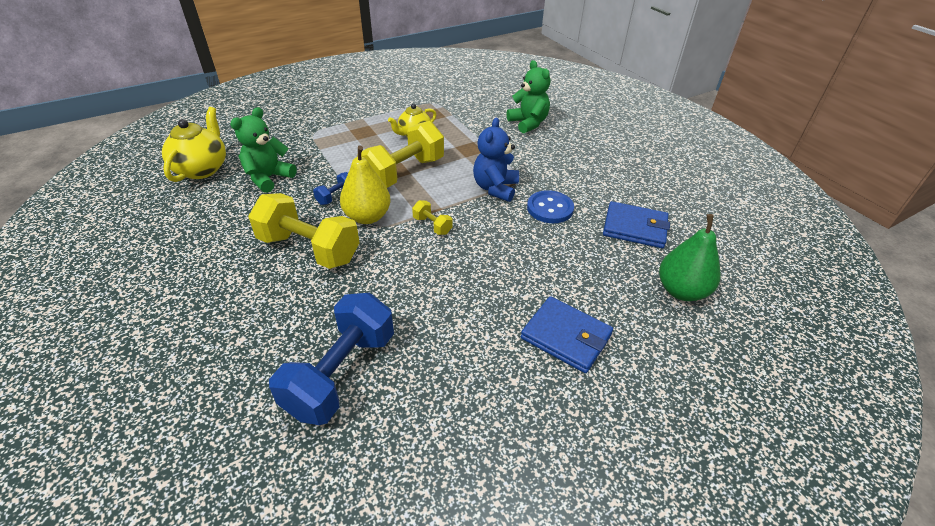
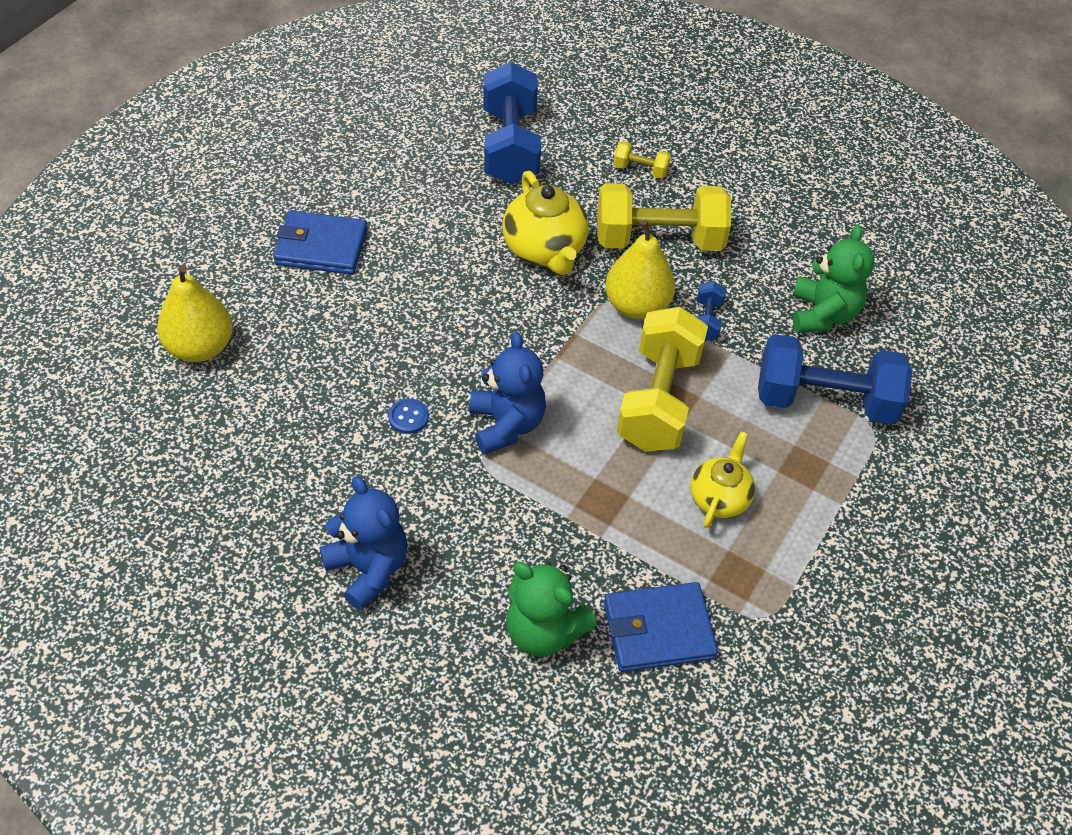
camera: 150 degrees right, 10 degrees up
(202, 169) = (922, 294): yellow teapot -> yellow teapot (544, 250)
(321, 147) = (825, 400): none -> blue dumbbell
(432, 225) = (547, 325): yellow dumbbell -> yellow dumbbell (640, 170)
(550, 208) = (408, 417): blue button -> blue button, size x0.55
(599, 160) = (368, 569): none -> blue teddy bear
(634, 228) = (275, 429): blue wallet -> blue wallet (658, 630)
(681, 291) = (200, 347): green pear -> yellow pear

